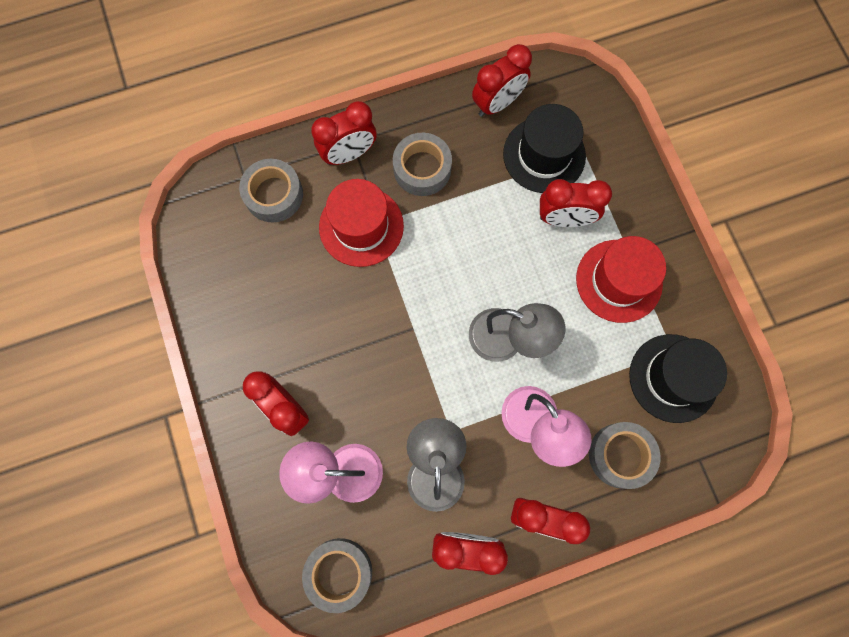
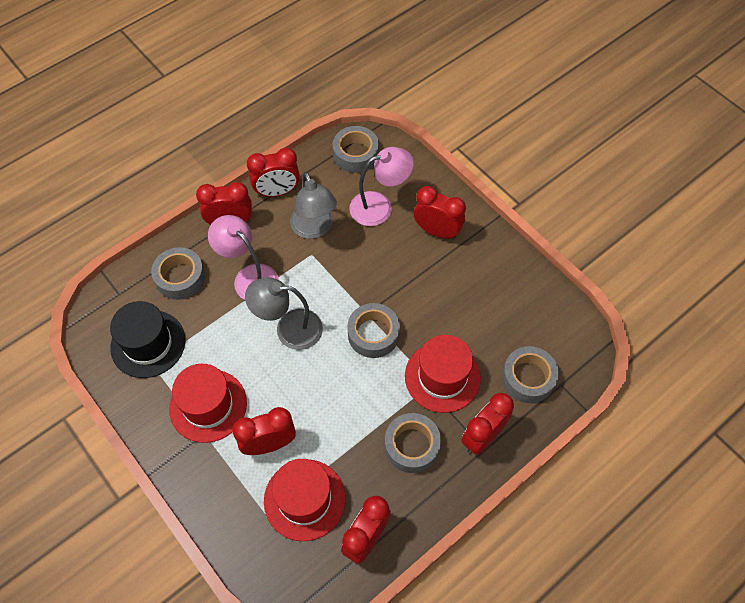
camera: 160 degrees right, 15 degrees down
(415, 300) = (373, 334): none -> grey tape
(544, 155) = (304, 499): black hat -> red hat

